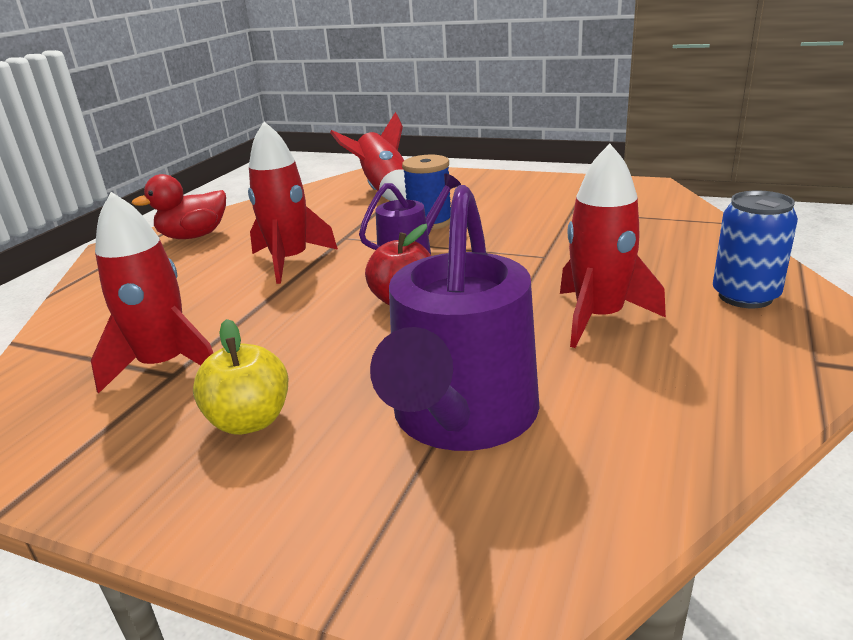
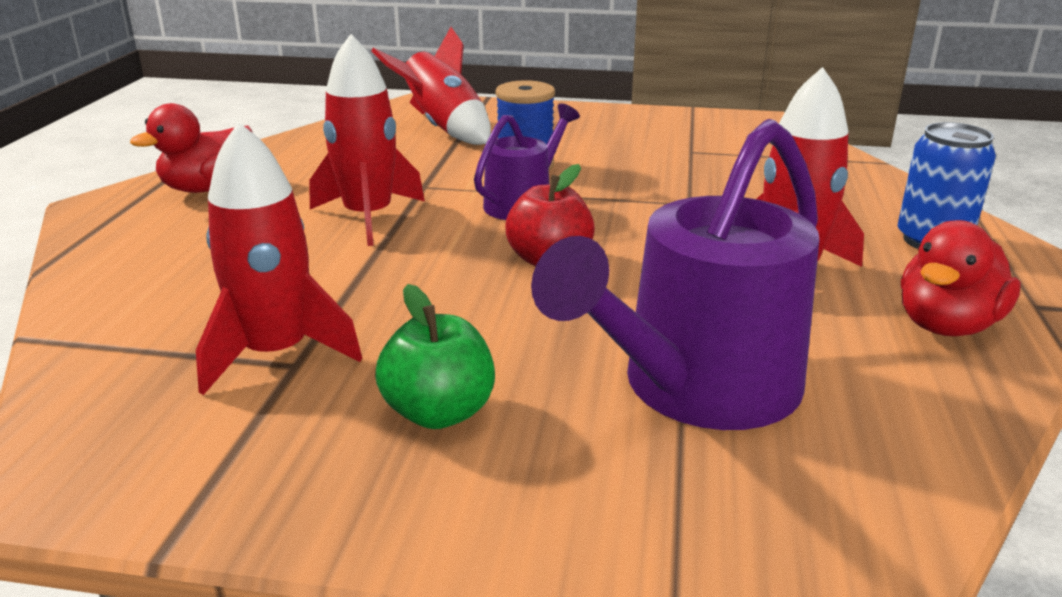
camera: 15 degrees left, 0 degrees up
(250, 421) = (439, 412): yellow apple -> green apple
(462, 417) = (698, 388): purple watering can -> purple watering can turned 45 degrees clockwise
(716, 376) = (946, 325): none -> red duck

